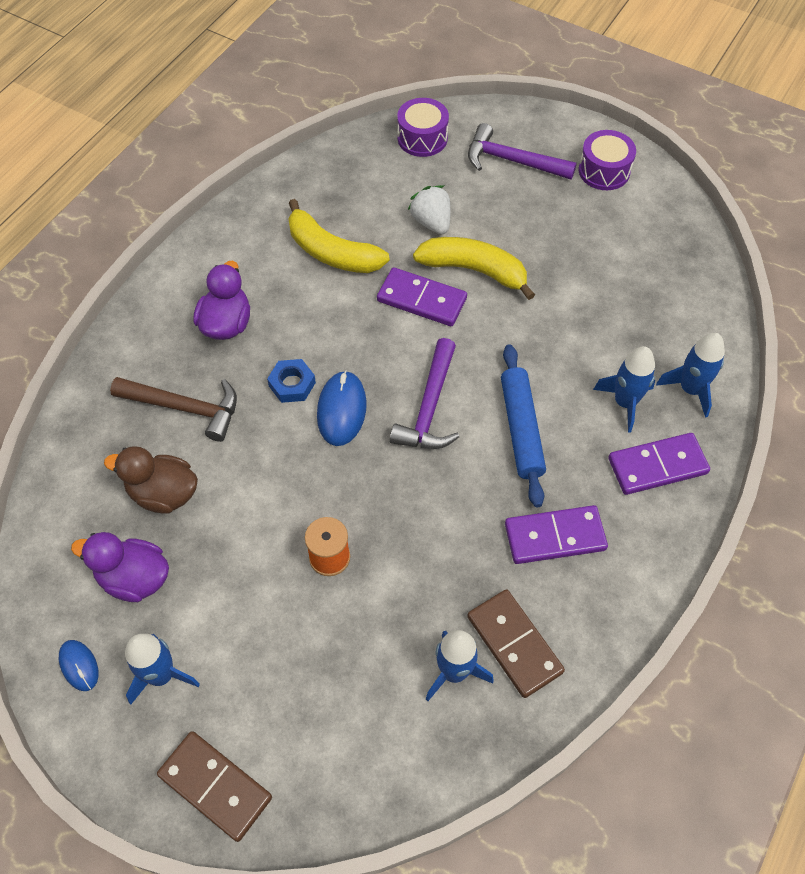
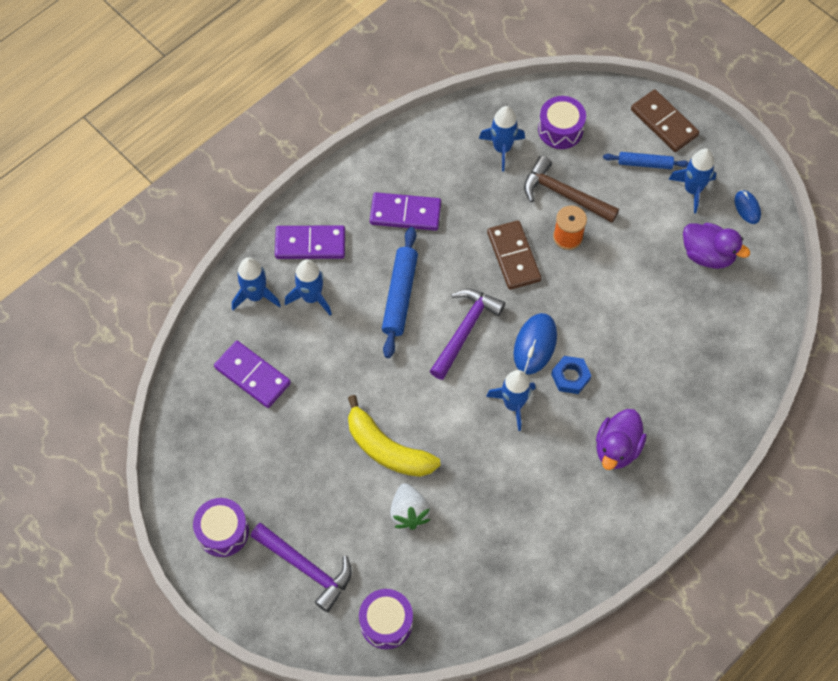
camera: 165 degrees left, 5 degrees up
(163, 493) = (682, 311): brown duck -> none
(185, 408) = (660, 377): brown hammer -> brown hammer (564, 194)
(237, 702) = (645, 163): none -> blue rolling pin
(331, 252) = (510, 501): yellow banana -> none
(351, 341) = (513, 404): none -> blue rocket
(375, 729) = (560, 129): none -> purple drum
(422, 299) = (442, 430): purple domino -> purple domino (252, 376)
(514, 644) = (458, 155): brown domino -> brown domino (514, 256)

